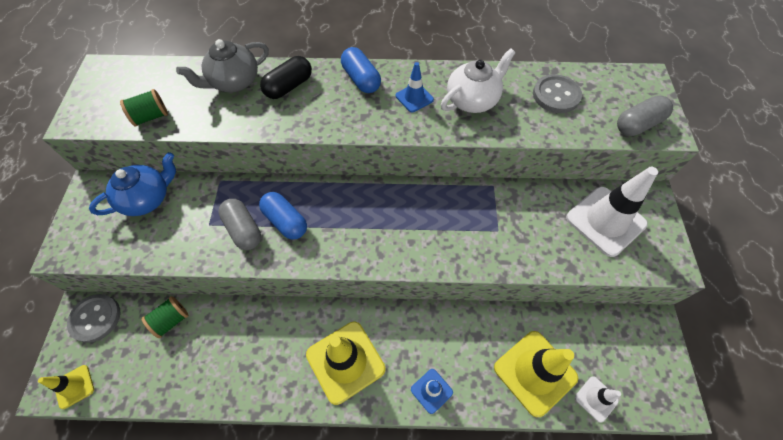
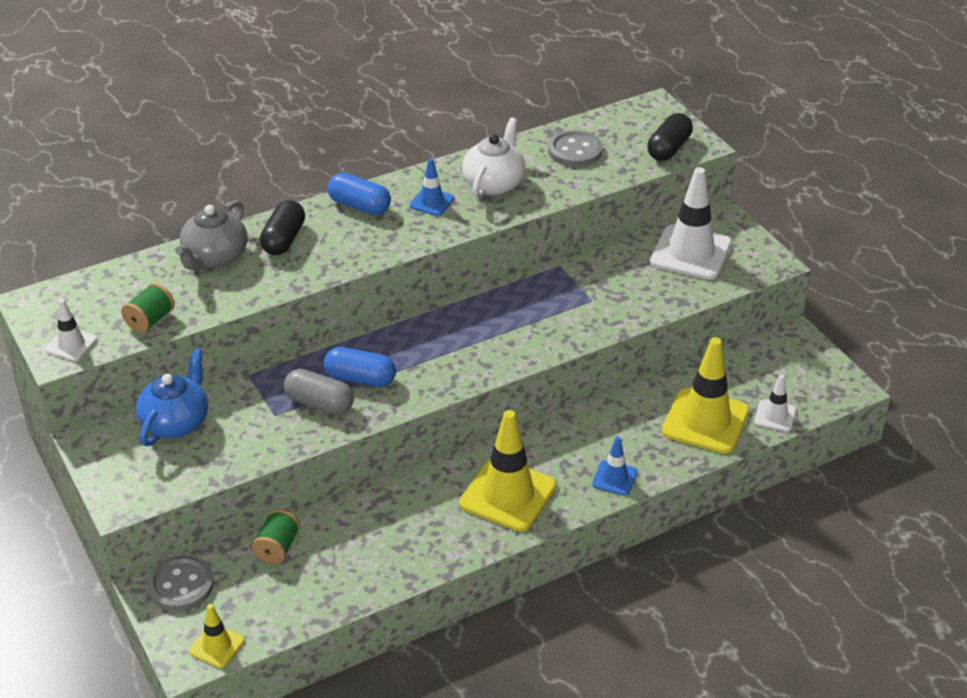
camera: 30 degrees left, 20 degrees down
(89, 114) = (71, 345): none -> white traffic cone
(638, 124) = (669, 149): grey capsule -> black capsule

